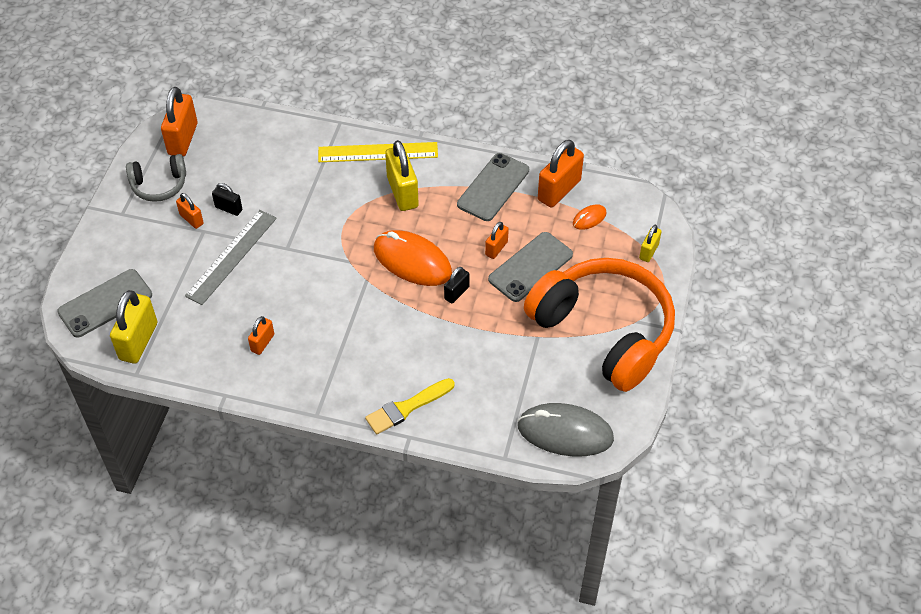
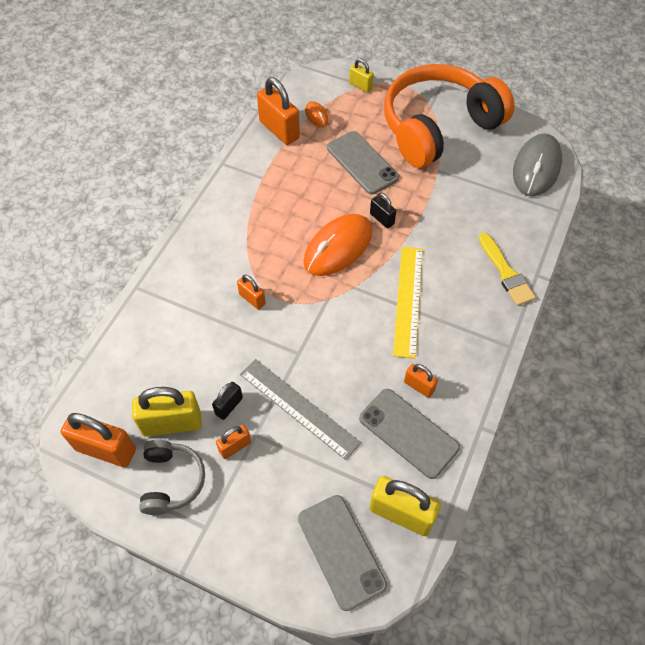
camera: 80 degrees left, 5 degrees up
(378, 152) = (190, 258): yellow ruler -> yellow ruler (408, 300)
(402, 192) = (250, 244): yellow padlock -> yellow padlock (172, 423)
(493, 187) = (263, 174): grey phone -> grey phone (408, 433)
(496, 248) = (336, 183): orange padlock -> orange padlock (252, 299)

